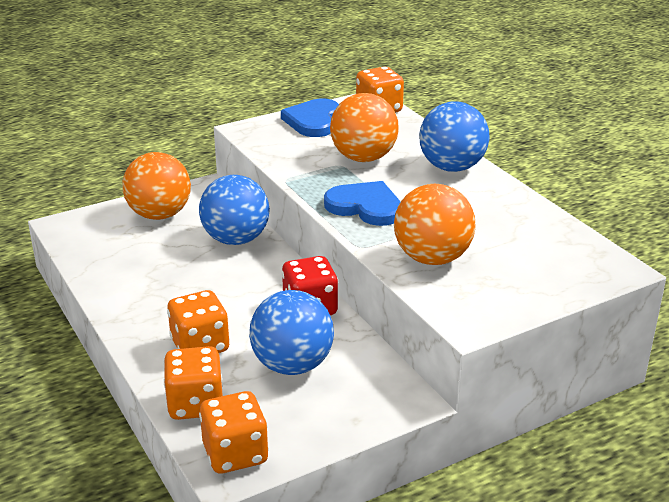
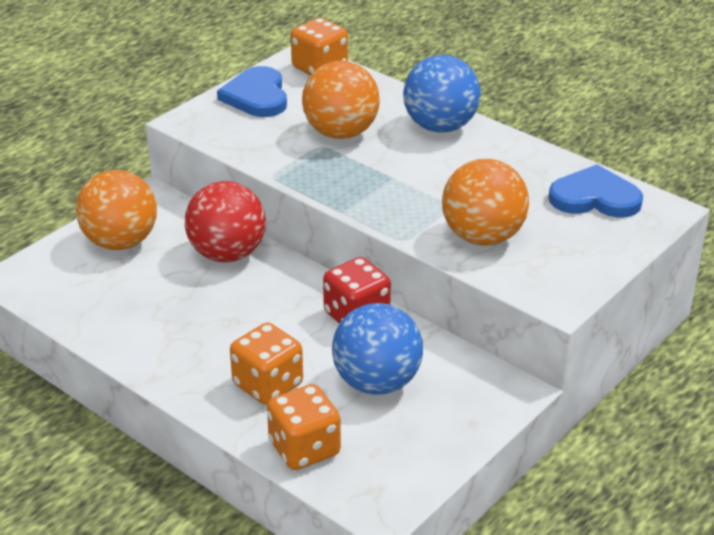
camera: 20 degrees left, 5 degrees up
(235, 454) = (378, 489): orange dice -> none
(236, 239) = (227, 254): blue ball -> red ball
(365, 207) = (379, 191): blue heart -> blue heart (595, 197)

